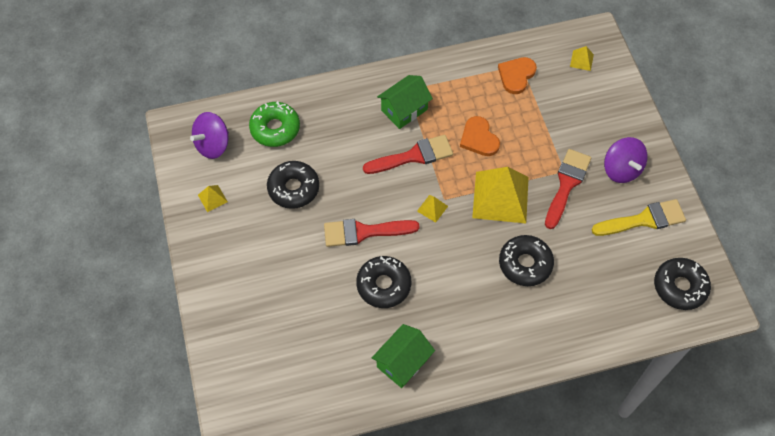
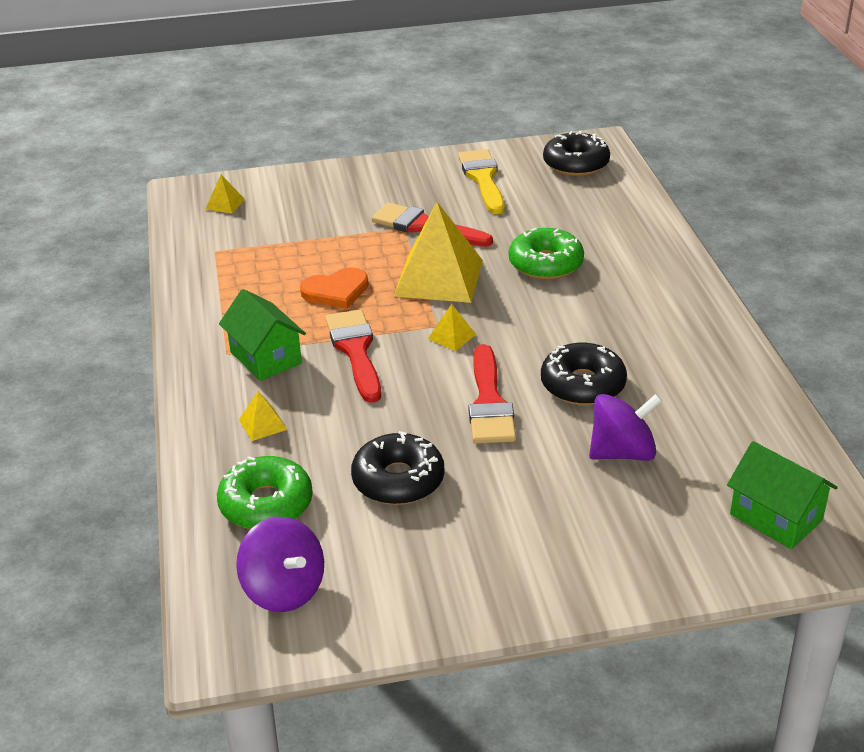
camera: 85 degrees left, 25 degrees down
(212, 198) = (406, 586): yellow pyramid -> yellow pyramid (262, 424)
(402, 362) = (706, 370): green house -> green house (776, 517)
(516, 75) = (233, 255): orange heart -> none
(525, 264) = (545, 264): black donut -> green donut
(621, 169) = (407, 188): purple spinning top -> purple spinning top (622, 452)

